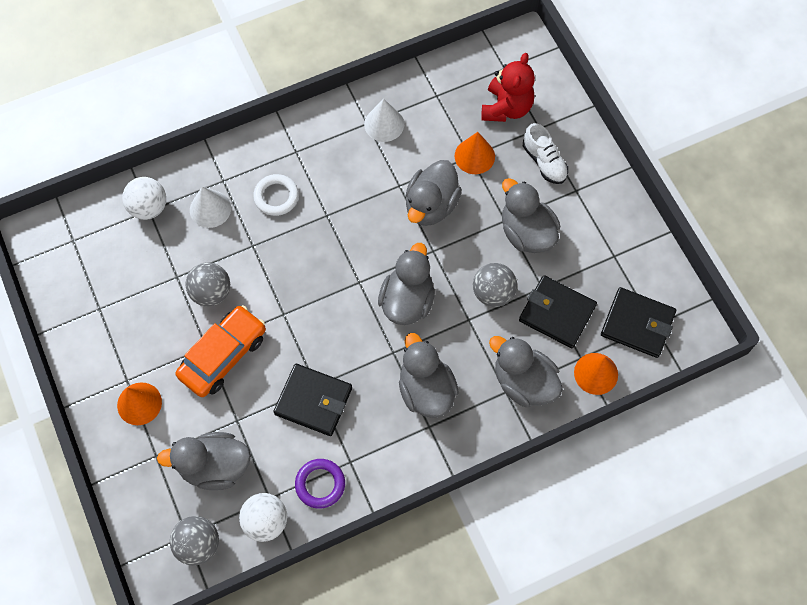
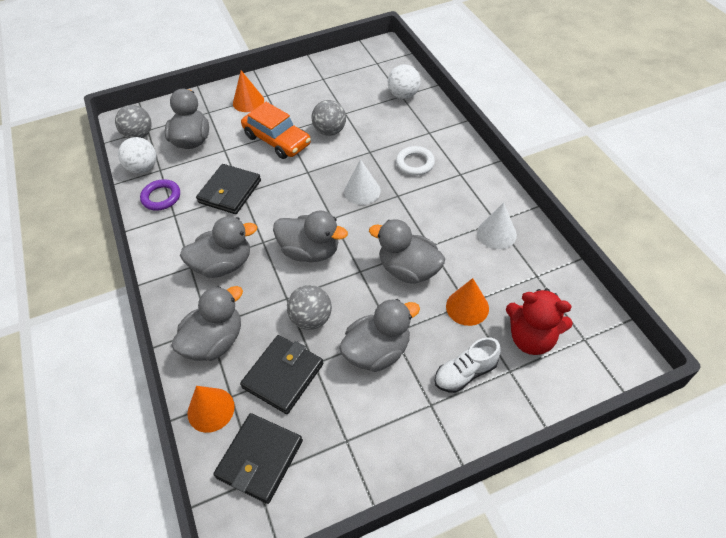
camera: 95 degrees right, 15 degrees down
(210, 209) = (403, 126): white cone -> white cone (362, 191)

